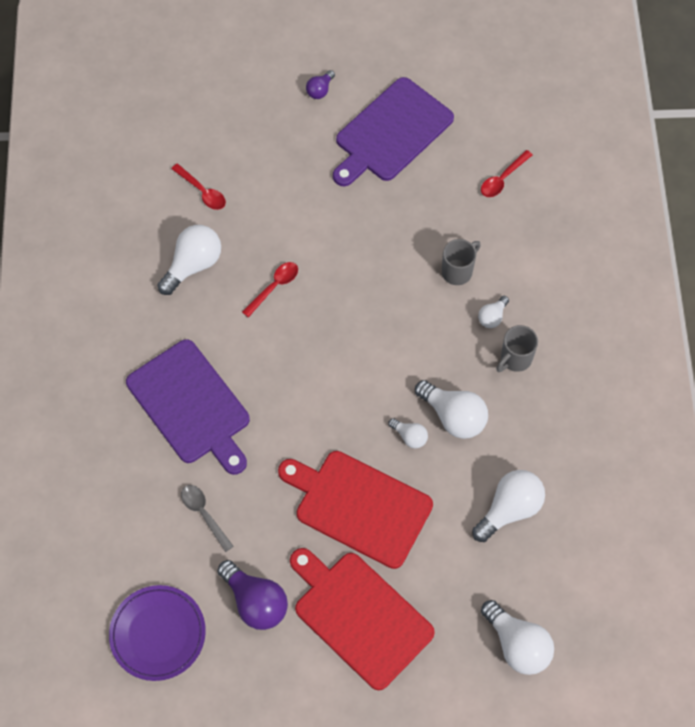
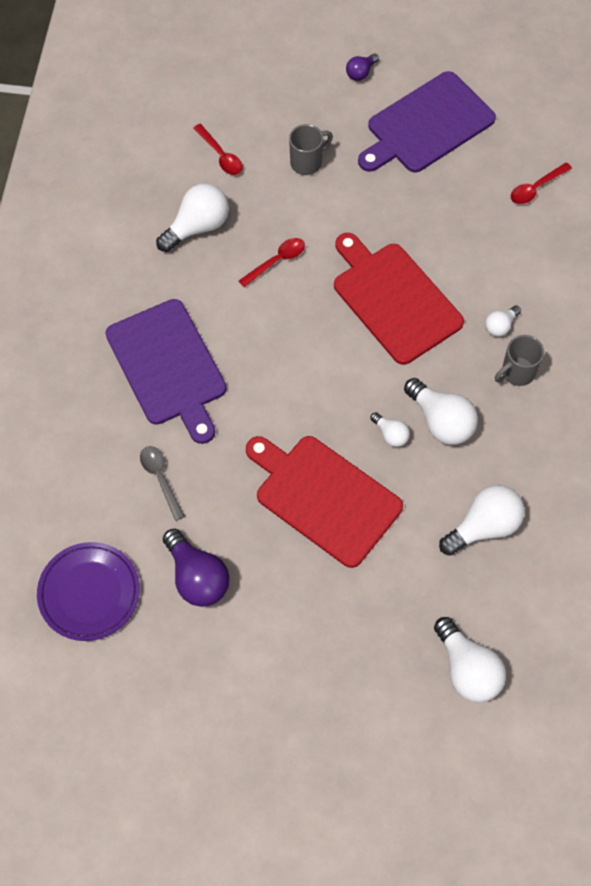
camera: 10 degrees right, 0 degrees up
(359, 616) = (304, 610): red cutting board -> red cutting board (394, 299)
(458, 271) = (472, 274): grey mug -> grey mug (307, 162)

